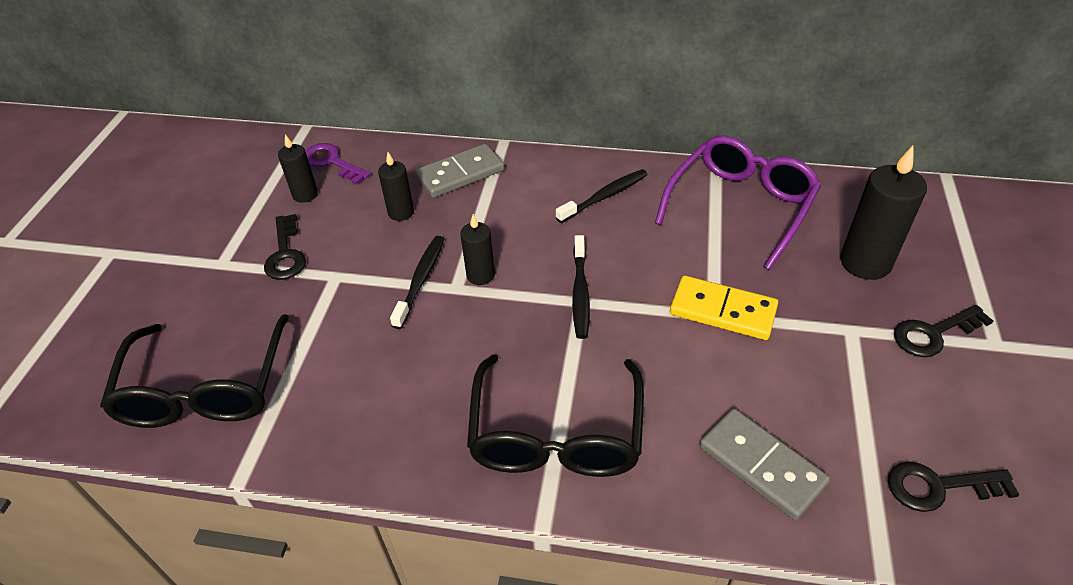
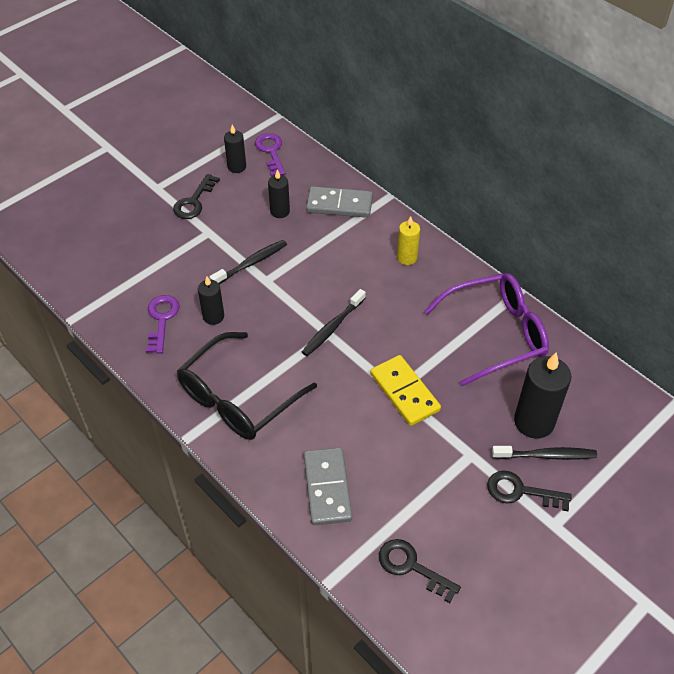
camera: 35 degrees right, 5 degrees up
(205, 389) = (93, 259): black glasses -> none
(369, 404) = (161, 319): none -> purple key
(480, 275) = (287, 281): black candle -> black candle (213, 316)
(582, 186) = (407, 258): none -> yellow candle
(604, 196) = (413, 273): black toothbrush -> black toothbrush (546, 455)

